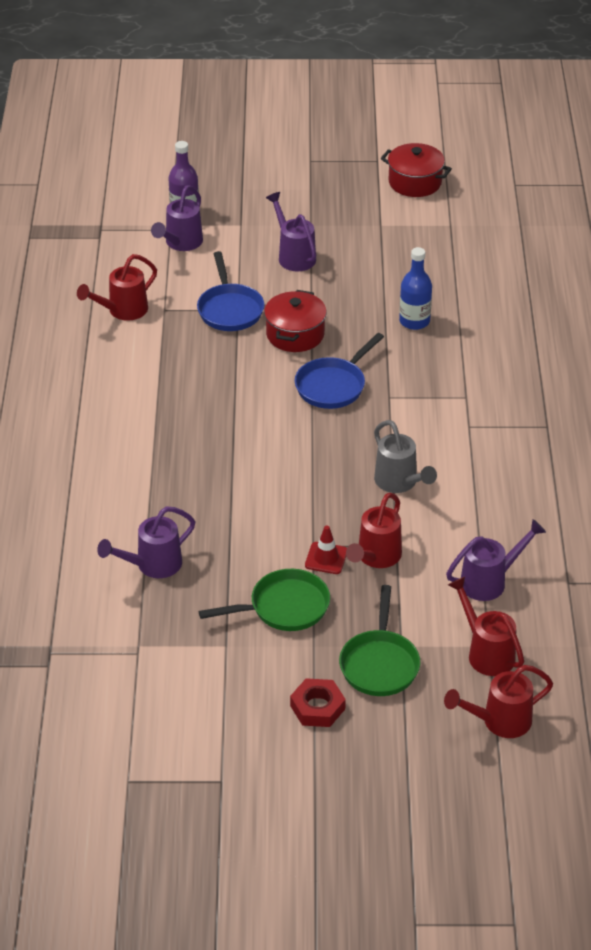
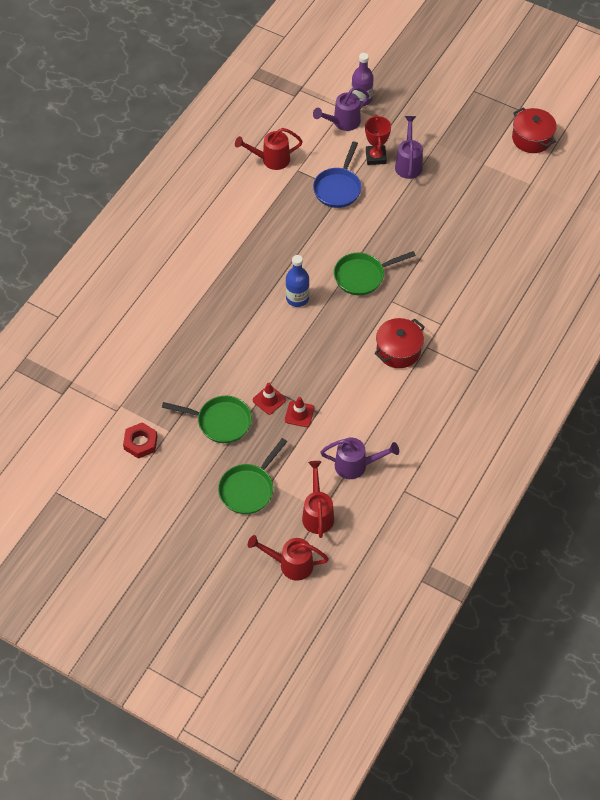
camera: 30 degrees right, 15 degrees up
(152, 565) = (165, 355): purple watering can -> none
(249, 263) = (375, 157): none -> red trophy
(295, 334) = (366, 226): red pot -> red pot (398, 350)
(317, 707) = (192, 499): red nut -> red nut (140, 443)
(333, 385) = (362, 276): blue pan -> green pan
(376, 557) = (299, 414): red watering can -> red traffic cone
(399, 483) = (352, 368): grey watering can -> none
(414, 321) = (450, 250): blue bottle -> blue bottle (297, 298)

